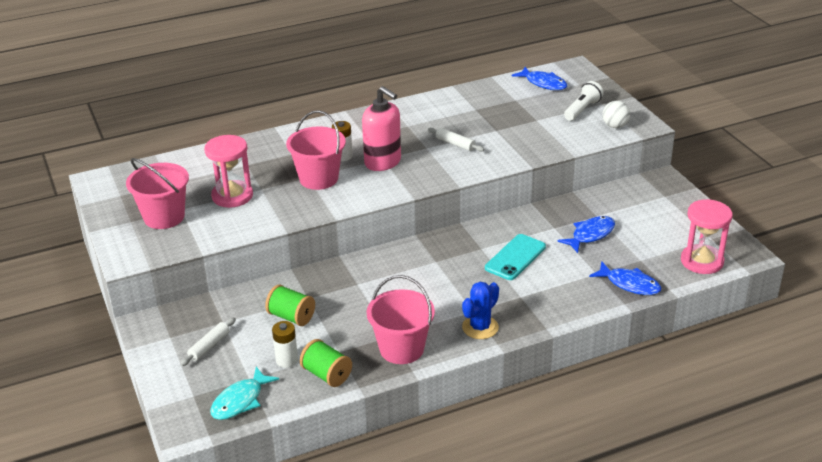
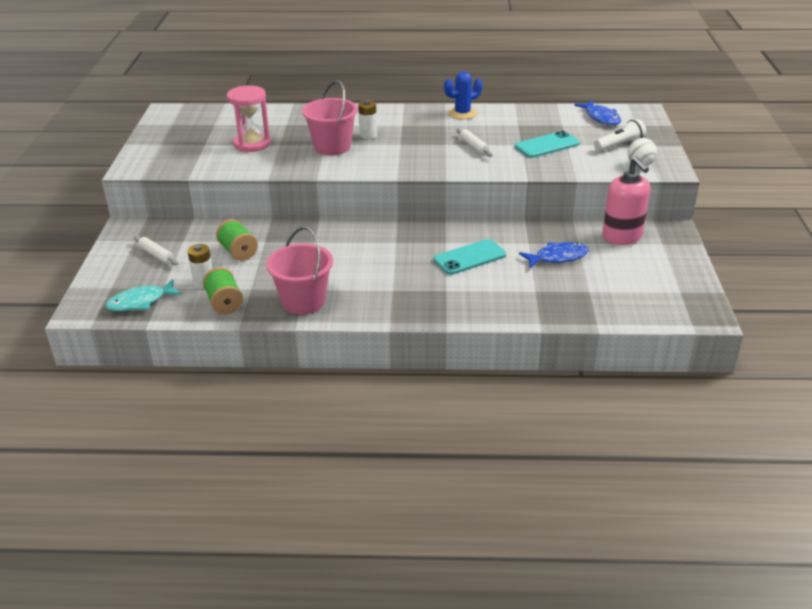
camera: 25 degrees right, 0 degrees up
(164, 217) = (187, 146): pink bucket -> none
(209, 346) = (156, 255): white rolling pin -> white rolling pin turned 75 degrees clockwise
(383, 162) = (397, 147): pink soap dispenser -> pink soap dispenser (622, 237)
(480, 327) = (386, 304): blue cactus -> blue cactus (462, 113)
(519, 125) = (546, 145): none -> turquoise phone
(629, 284) = (559, 308): blue fish -> none
(702, 261) = (652, 309): pink hourglass -> none

